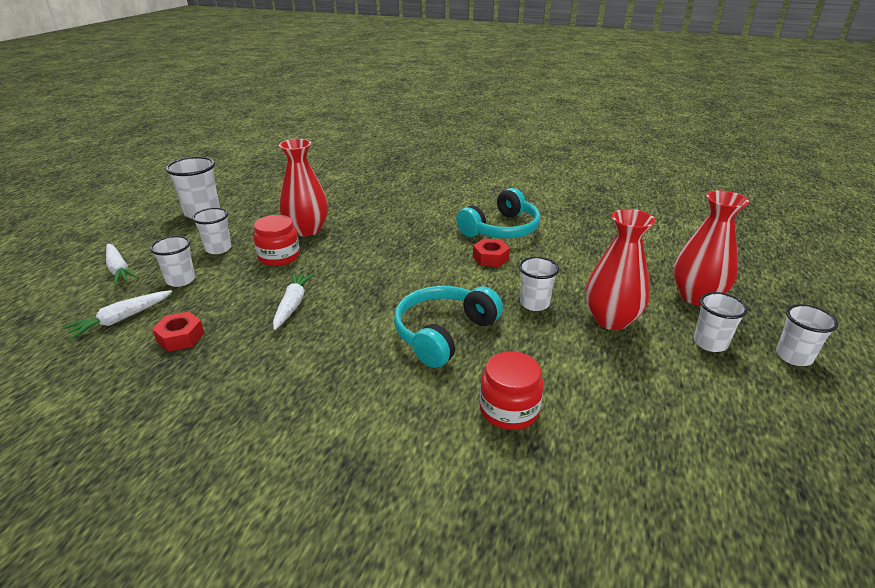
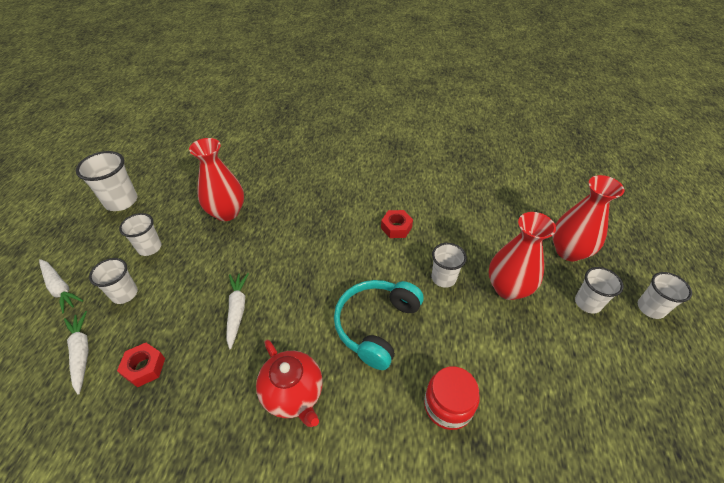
camera: 10 degrees left, 15 degrees up
(121, 319) = (81, 353): white carrot -> white carrot turned 120 degrees clockwise
(279, 257) = (209, 251): red jar -> none
(332, 377) = (293, 394): none -> red teapot
(501, 229) = (398, 190): turquoise headphones -> none

